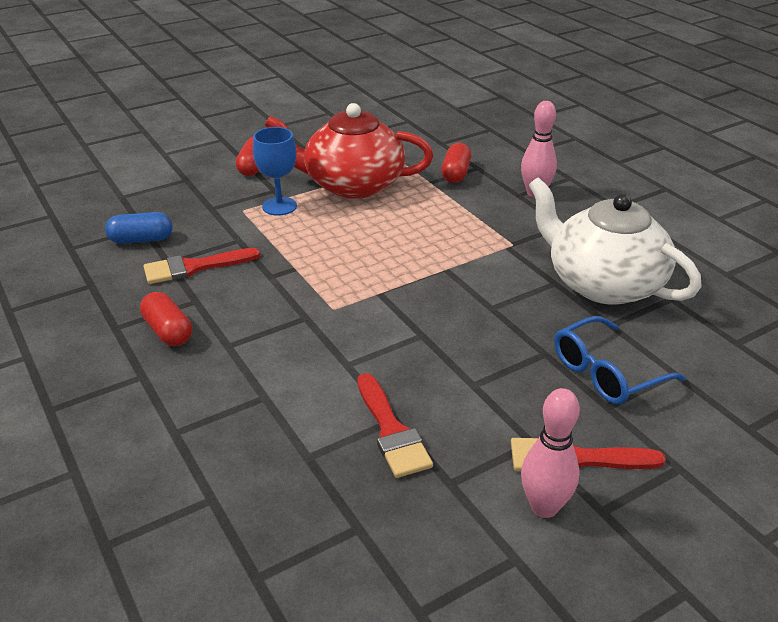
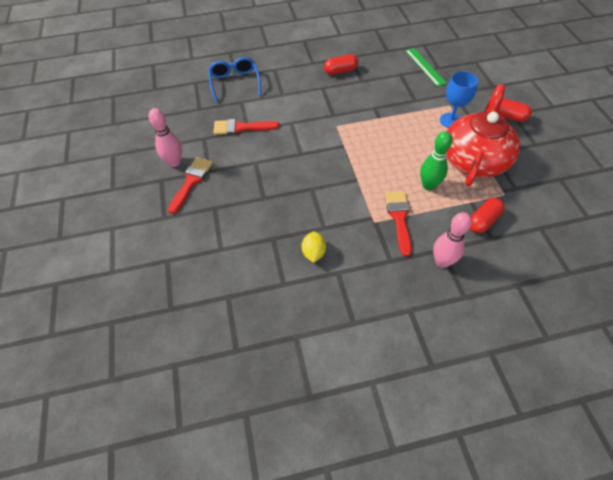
camera: 110 degrees right, 20 degrees up
(141, 240) = (425, 66): blue capsule -> green ruler
(194, 267) = (392, 82): red brush -> red brush (399, 218)
(421, 212) = (428, 185): none -> green bowling pin
(455, 173) = (483, 221): red capsule -> red capsule turned 75 degrees counterclockwise
(602, 283) = (313, 253): white teapot -> yellow lemon
(606, 373) = (236, 217): blue glasses -> blue glasses (235, 83)

